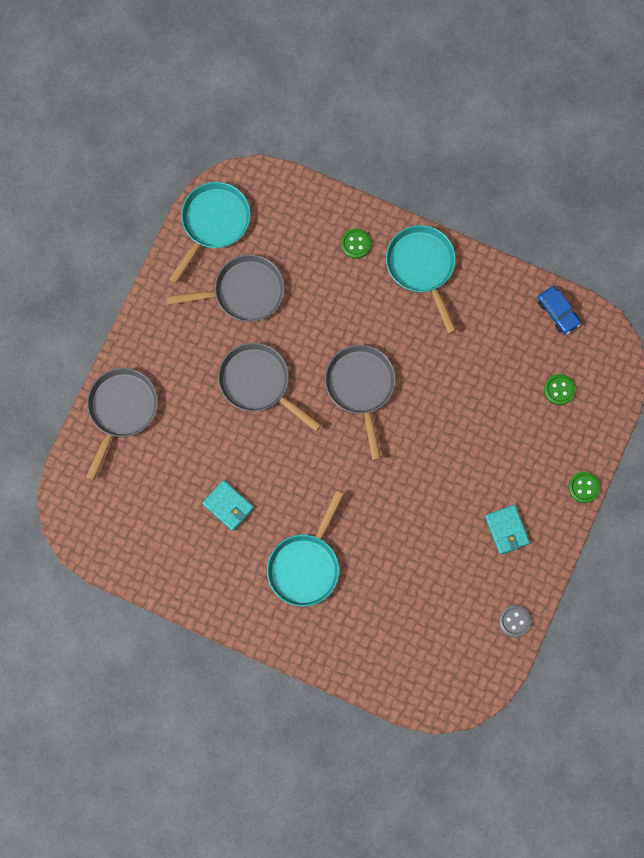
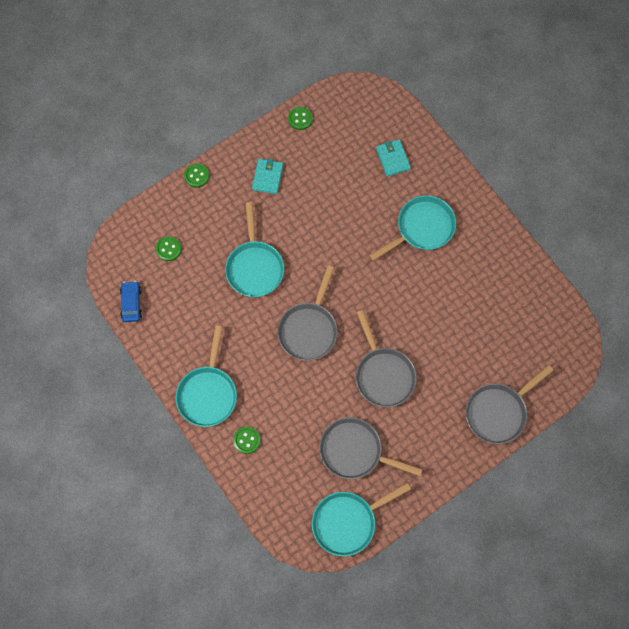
camera: 150 degrees left, 5 degrees down
(228, 506) = (455, 298): turquoise wallet -> turquoise wallet (393, 159)
(457, 421) = (254, 267): none -> turquoise pan
(514, 621) = (300, 119): grey button -> green button

